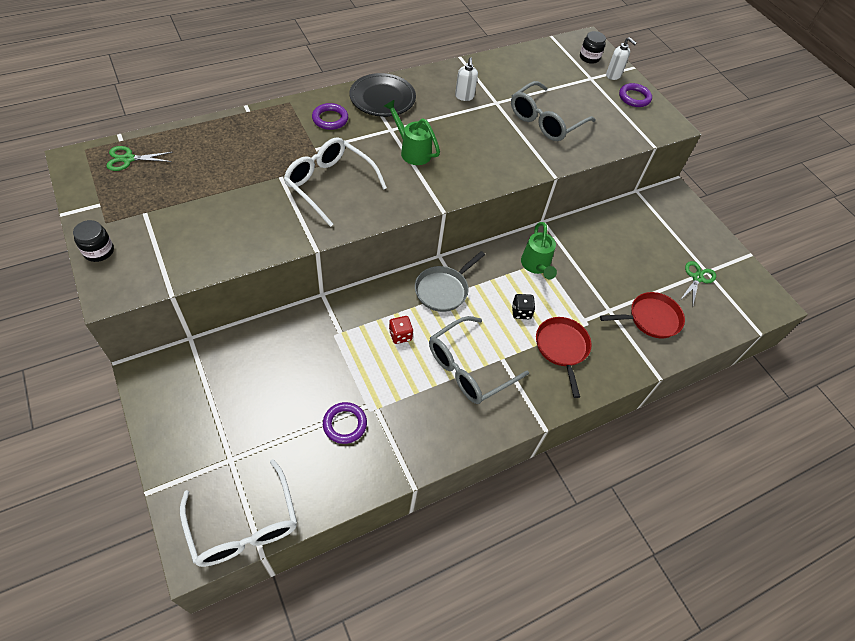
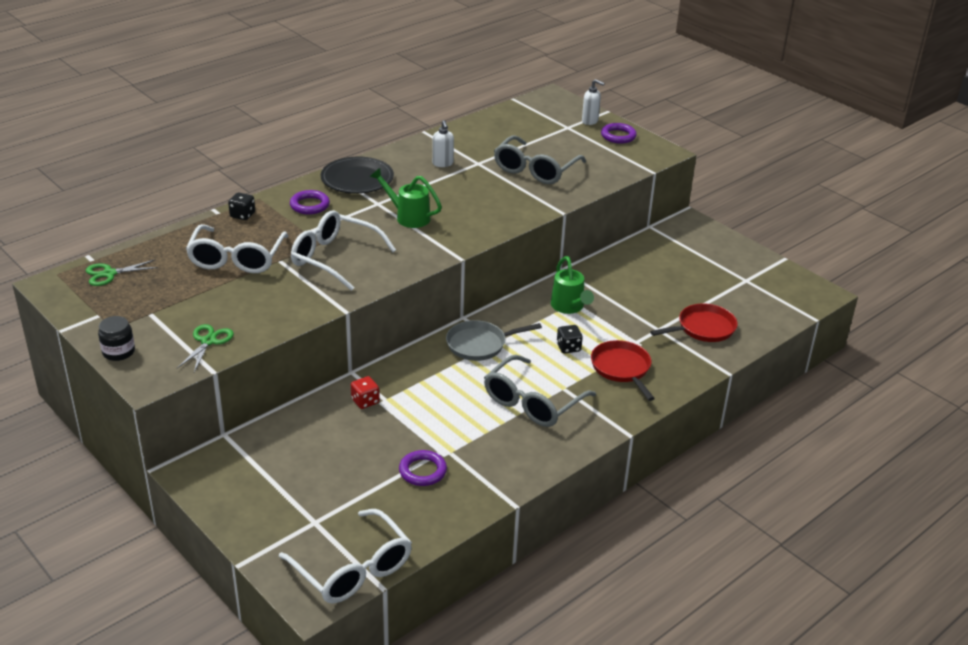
camera: 10 degrees left, 20 degrees down
(243, 166) = (236, 259): none -> white glasses
(268, 117) = (242, 215): none -> black dice
(400, 335) = (450, 389): red dice -> red dice (365, 401)
(443, 290) = (479, 344): grey pan -> grey pan turned 45 degrees clockwise
(589, 57) = (559, 110): black jar -> none
(697, 278) = (738, 287): green scissors -> green scissors (208, 341)

